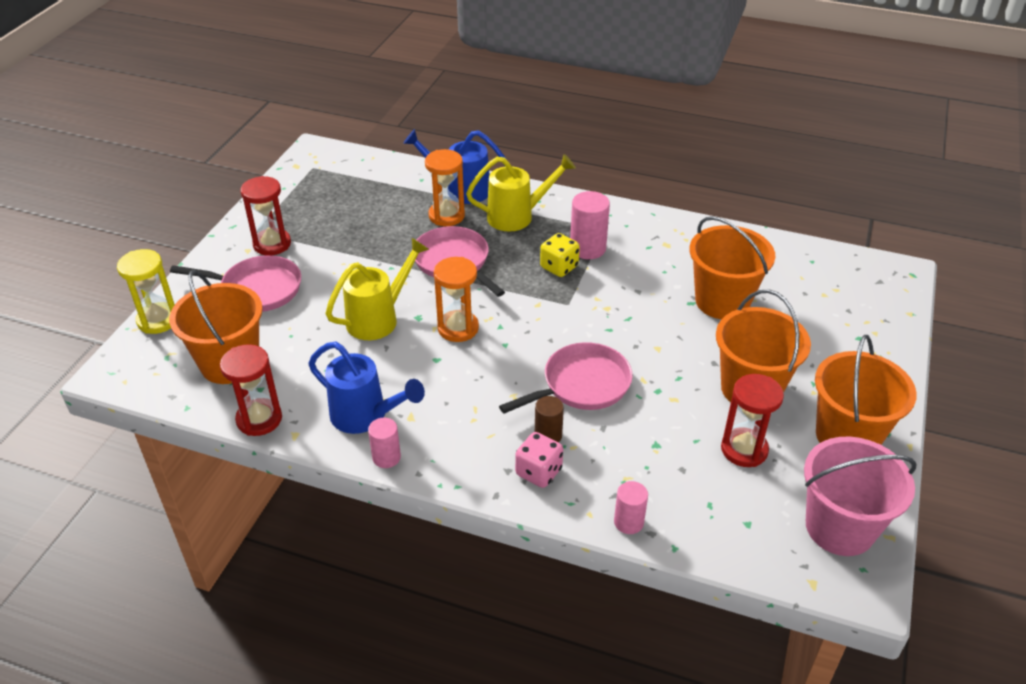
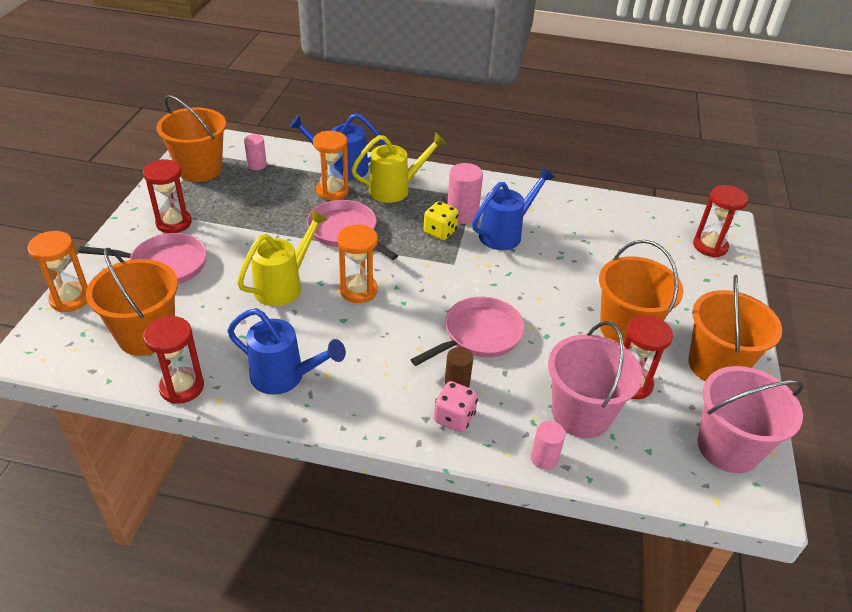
camera: 10 degrees left, 0 degrees up
(158, 320) = (70, 299): yellow hourglass -> orange hourglass
(386, 457) = (310, 415): pink cylinder -> pink cylinder (257, 165)
(632, 273) = (505, 234): none -> blue watering can
(679, 478) = (581, 414): none -> pink bucket
(722, 301) = (586, 254): orange bucket -> orange bucket (200, 169)
(872, 299) = (710, 246): none -> red hourglass

